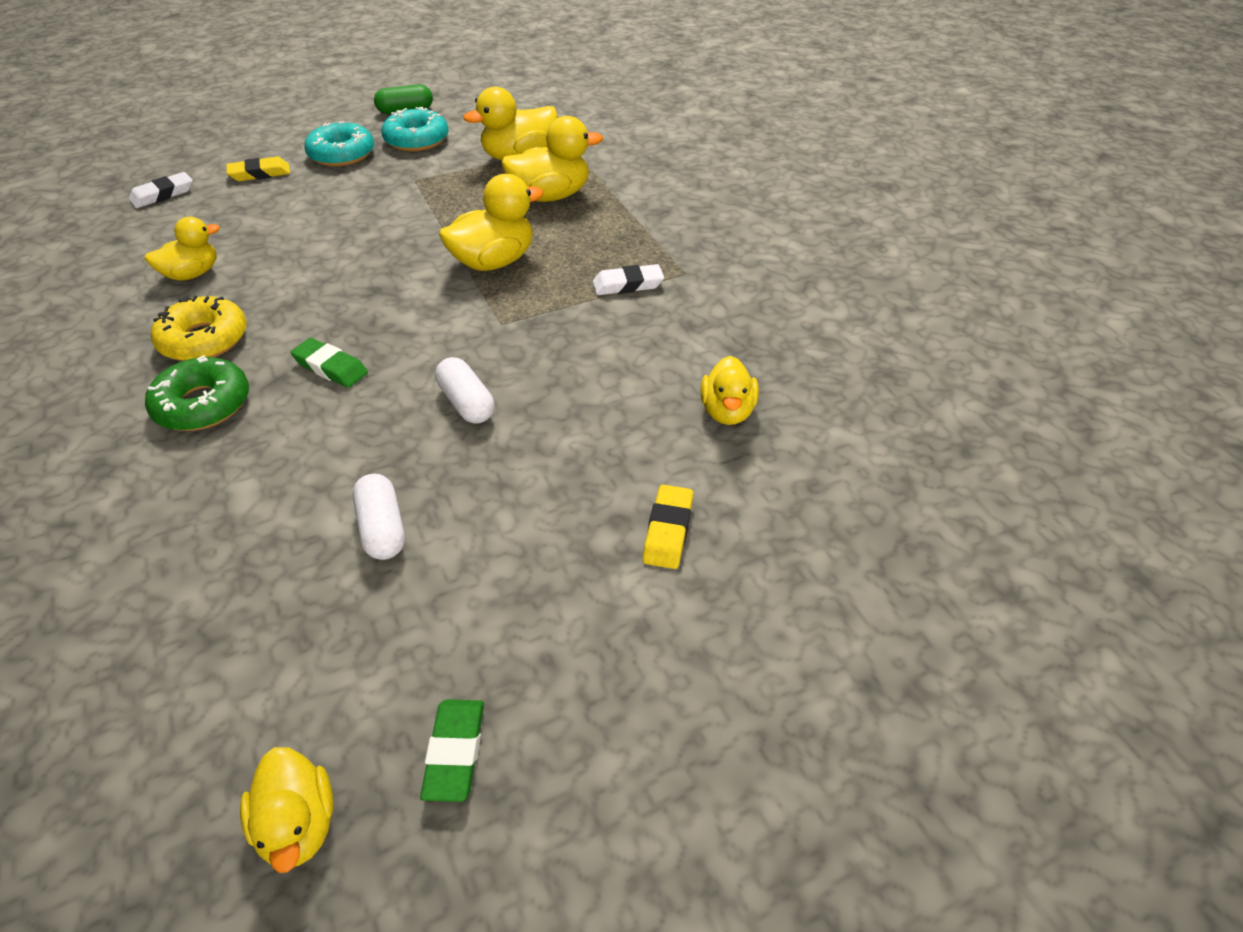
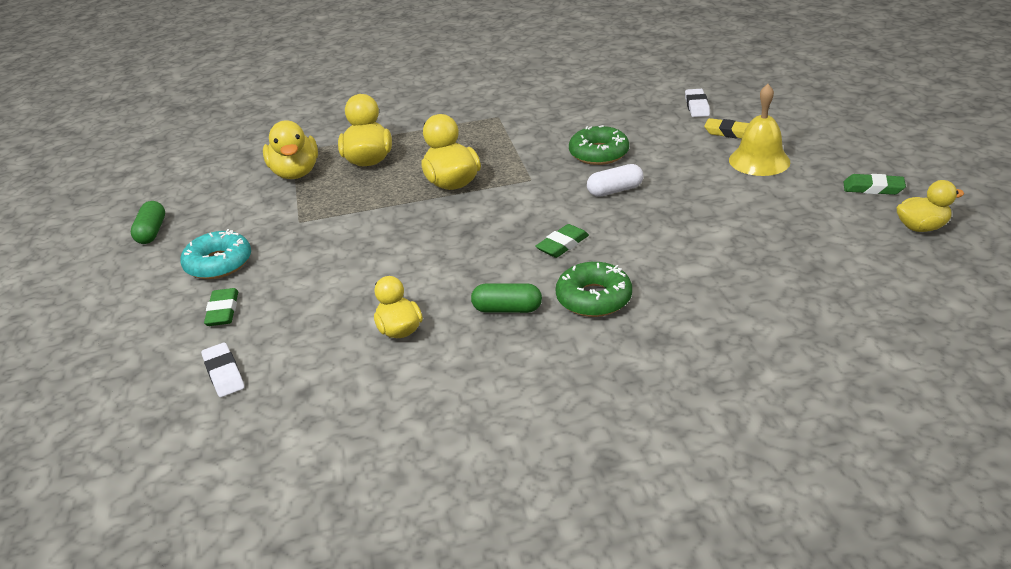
camera: 75 degrees left, 10 degrees down
(204, 339) = (507, 309): yellow donut -> green capsule
(260, 173) = (223, 311): yellow eraser -> green eraser
(382, 528) = (726, 215): white capsule -> none
(416, 140) = (222, 223): turquoise donut -> none
(563, 572) = (759, 160): none -> yellow bell
(578, 378) = (599, 153): none -> green donut
(628, 285) = (503, 135): white eraser -> white eraser (697, 106)
(727, 411) = (639, 112): yellow duck -> none

